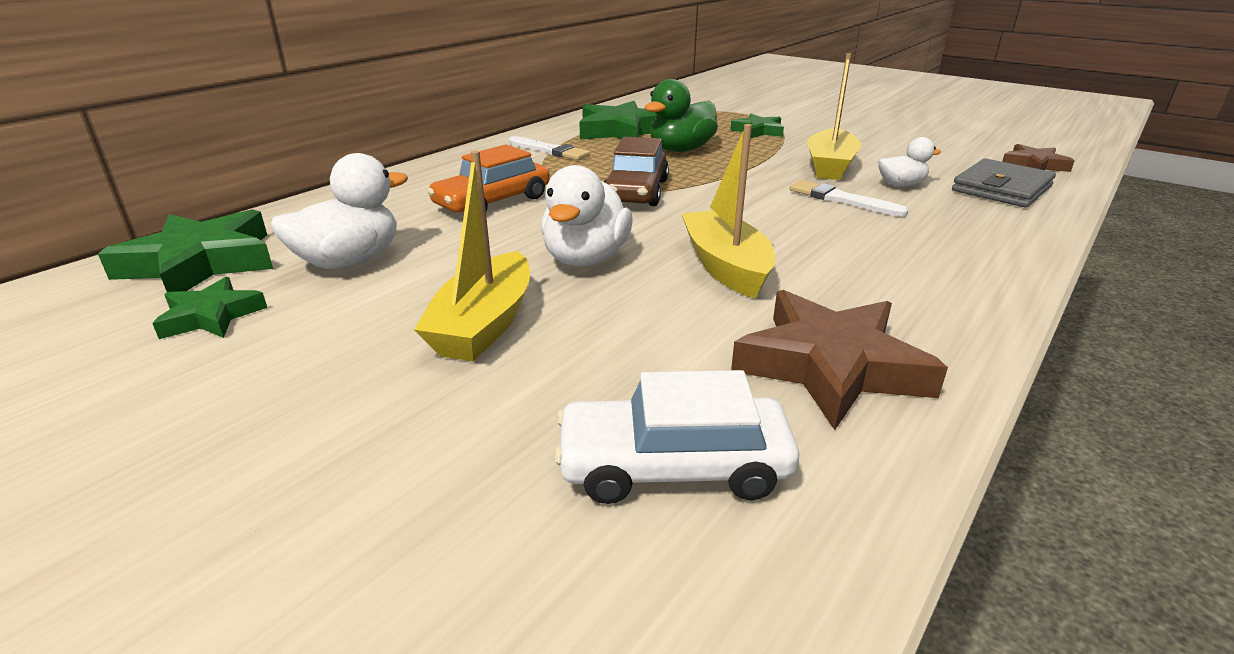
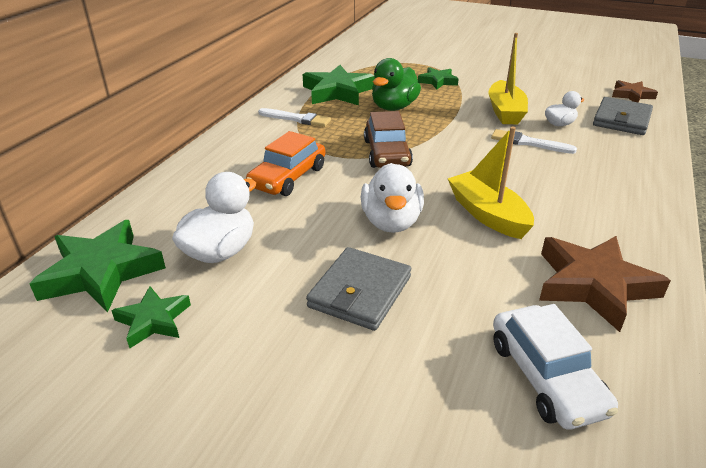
camera: 15 degrees left, 5 degrees up
(484, 324) = (360, 292): yellow boat -> grey wallet
(673, 466) = (546, 377): white car -> white car turned 90 degrees counterclockwise

